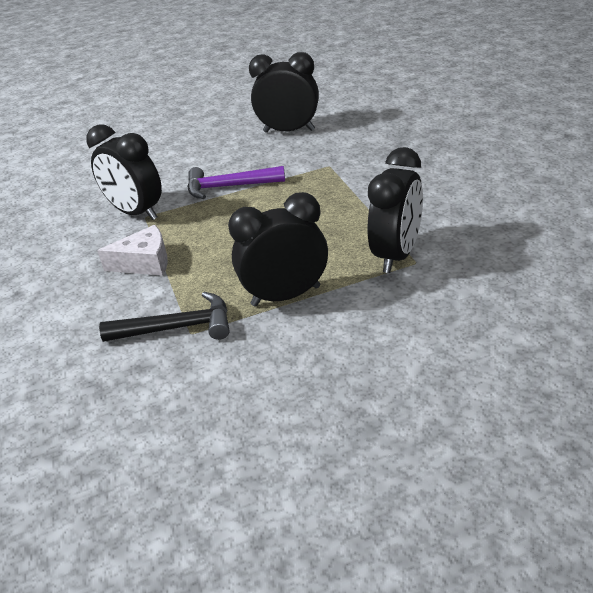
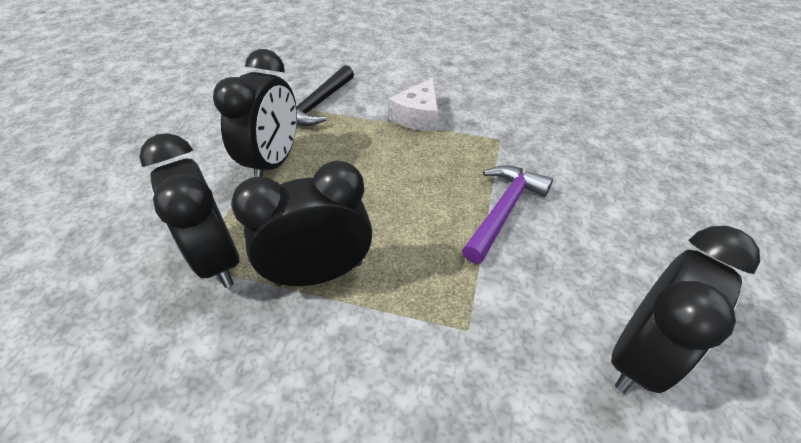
camera: 120 degrees right, 10 degrees up
(136, 213) = (512, 136): black clock -> black clock (319, 273)

